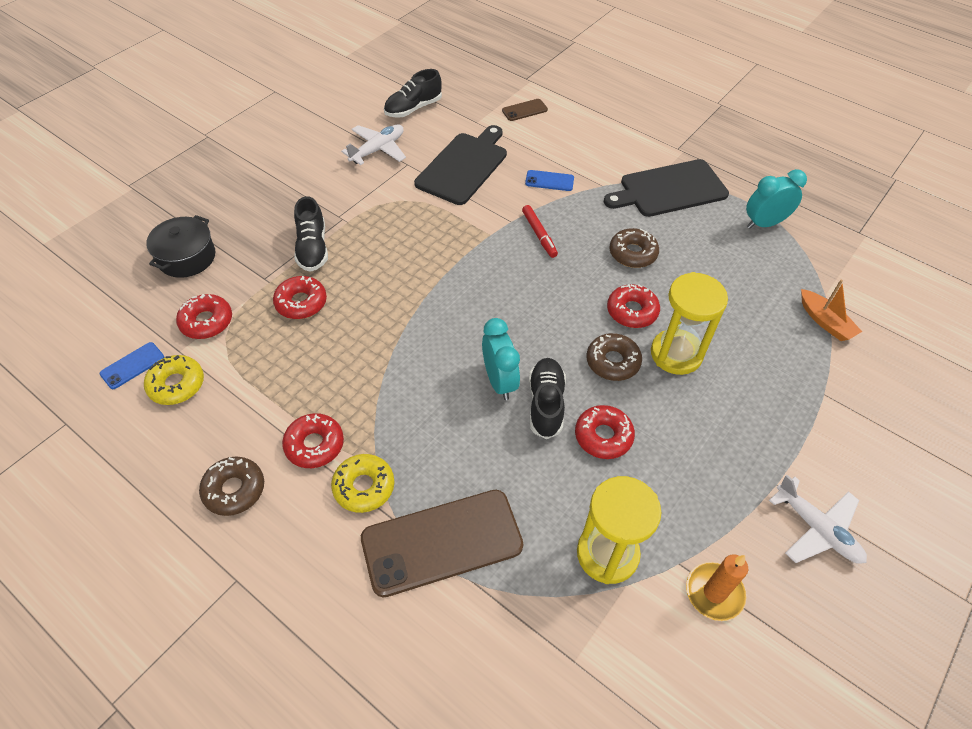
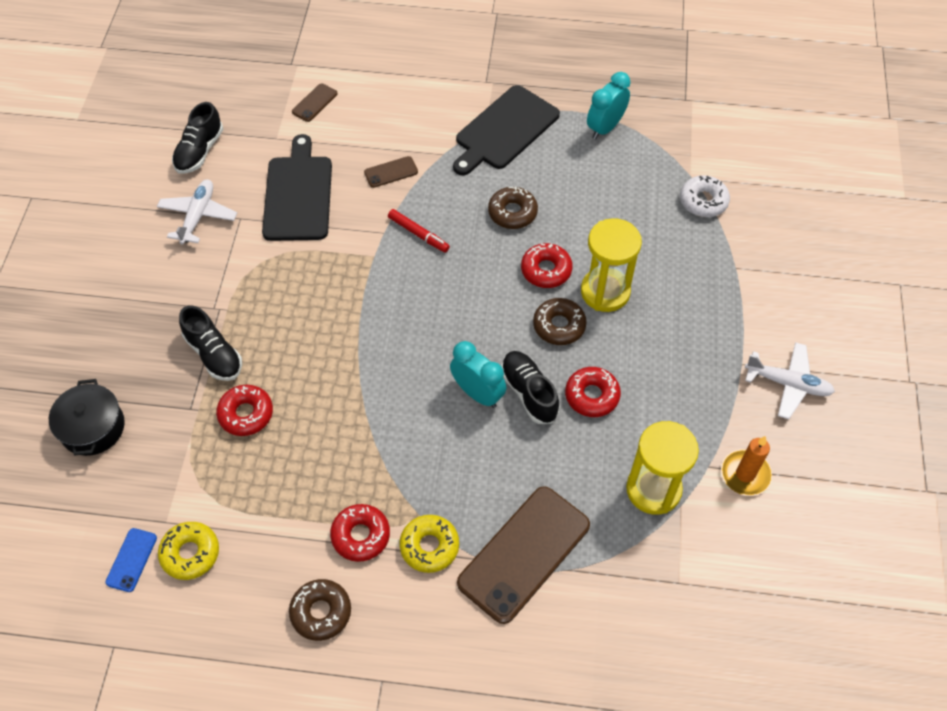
camera: 30 degrees left, 5 degrees up
(206, 322) = (168, 480): red donut -> none
(549, 181) = (391, 172): blue phone -> brown phone
(825, 322) = (703, 201): orange boat -> white donut

